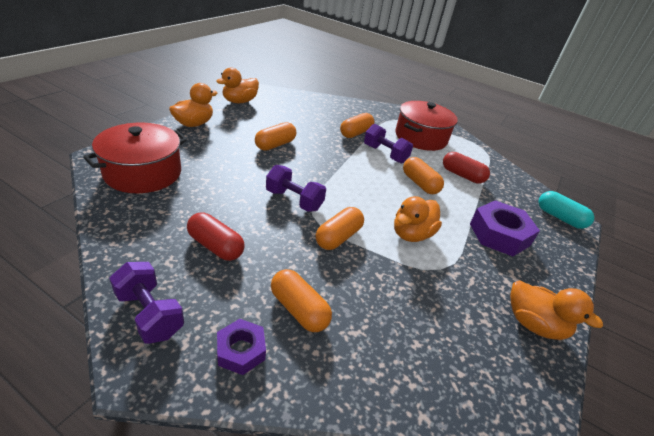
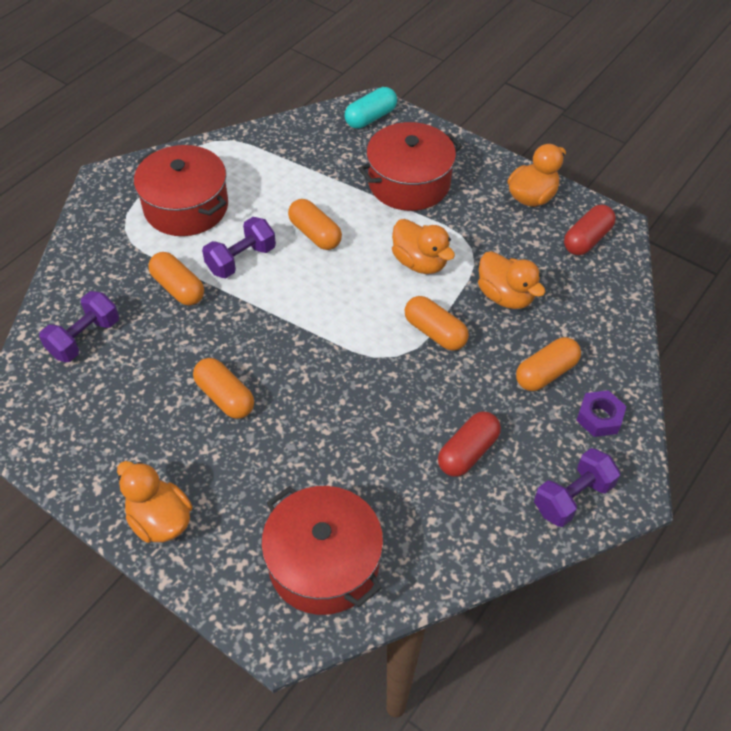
camera: 80 degrees left, 15 degrees up
(239, 101) = (62, 457): orange duck -> orange duck (505, 296)
(294, 200) = (369, 374): purple dumbbell -> purple dumbbell (84, 338)
(419, 184) = (315, 234): orange capsule -> orange capsule turned 75 degrees clockwise
(462, 175) = (290, 184): red capsule -> red capsule (586, 239)
(499, 234) = (409, 182): purple nut -> red pot

